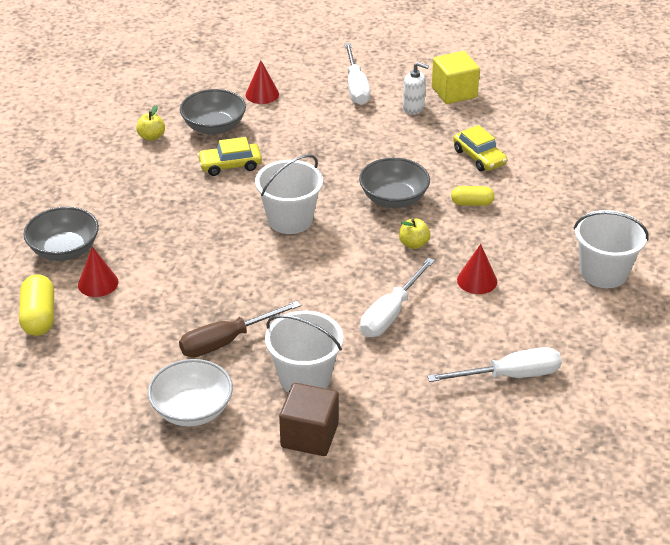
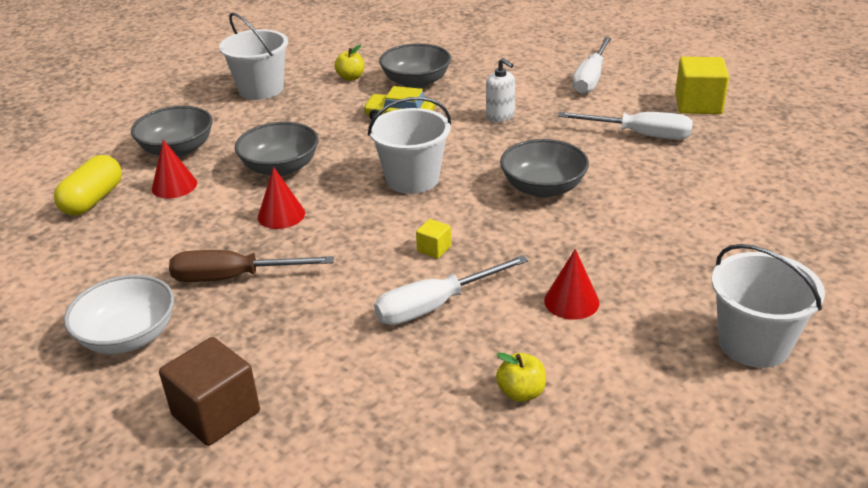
camera: 30 degrees right, 5 degrees down
(173, 240) = (280, 168): none -> grey bowl
(262, 94) = (488, 65): red cone -> red cone (281, 215)
(305, 378) = (274, 345): white bucket -> white bucket (261, 89)
(354, 272) = (434, 249): none -> yellow cube
(413, 108) = (639, 109): white soap dispenser -> white soap dispenser (500, 116)
(413, 244) = (527, 239): yellow apple -> yellow apple (521, 392)
(472, 203) = (633, 216): yellow capsule -> none
(479, 157) = (679, 171): yellow car -> none
(510, 376) = (522, 433): white screwdriver -> white screwdriver (640, 135)

